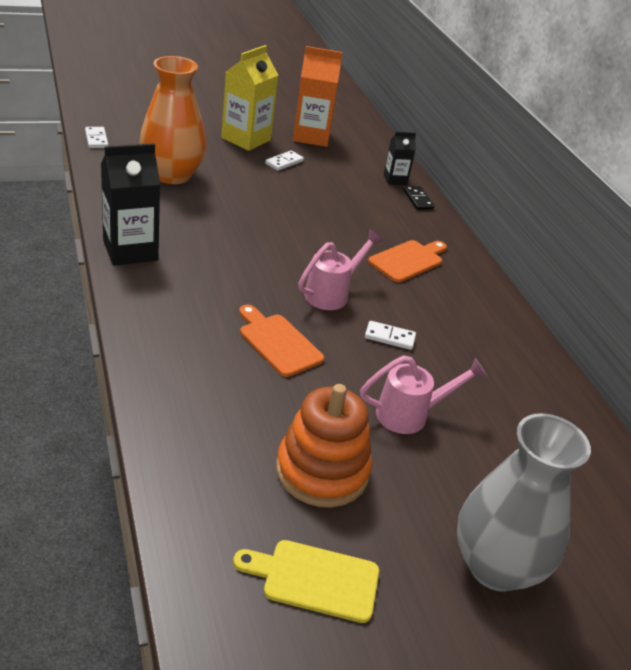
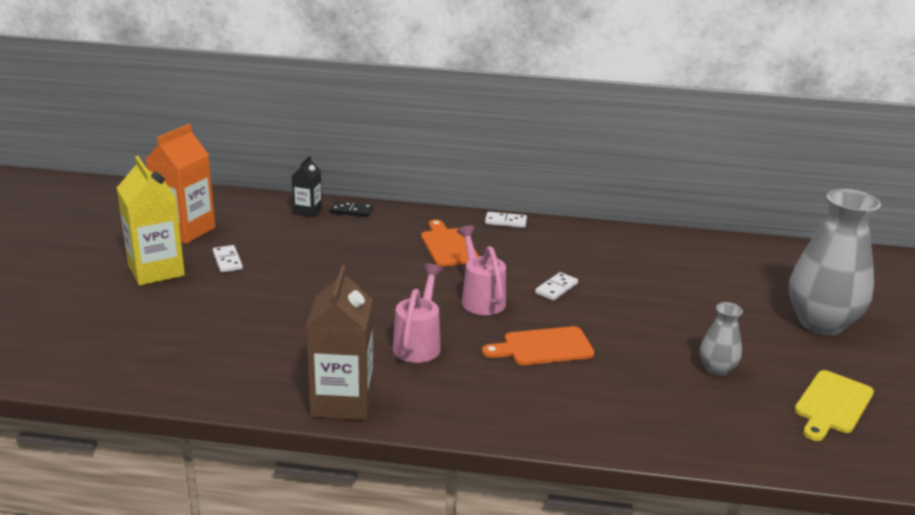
camera: 60 degrees left, 10 degrees down
(96, 139) = (61, 376): white domino -> white domino (505, 222)
(130, 250) = (342, 402): black carton -> brown carton
(172, 175) = (198, 338): orange vase -> none
(322, 471) = (717, 369): orange stacking toy -> grey vase
(411, 414) = (658, 308): pink watering can -> pink watering can (419, 343)

